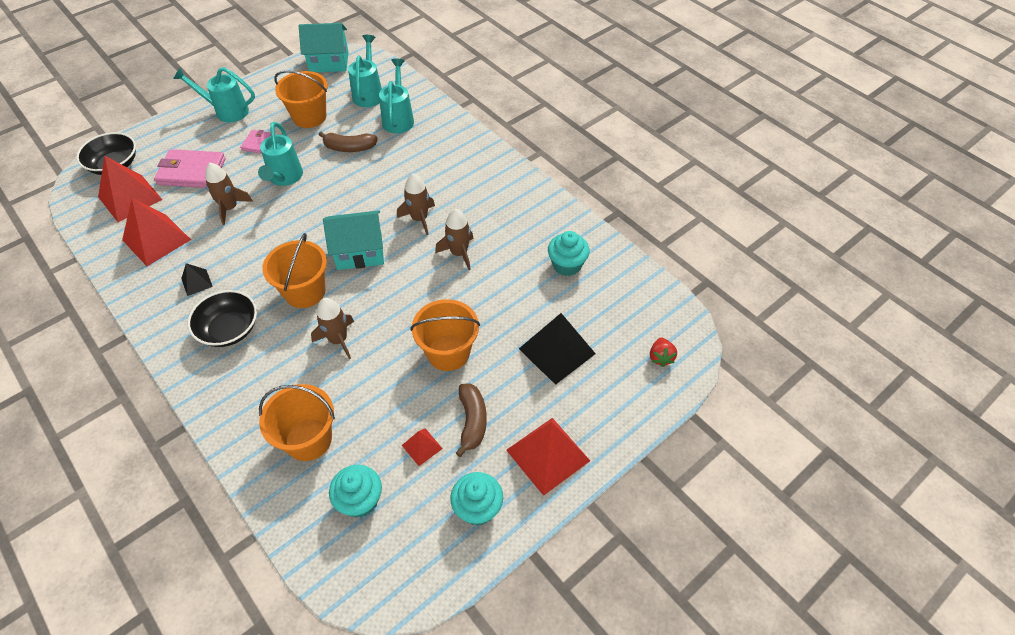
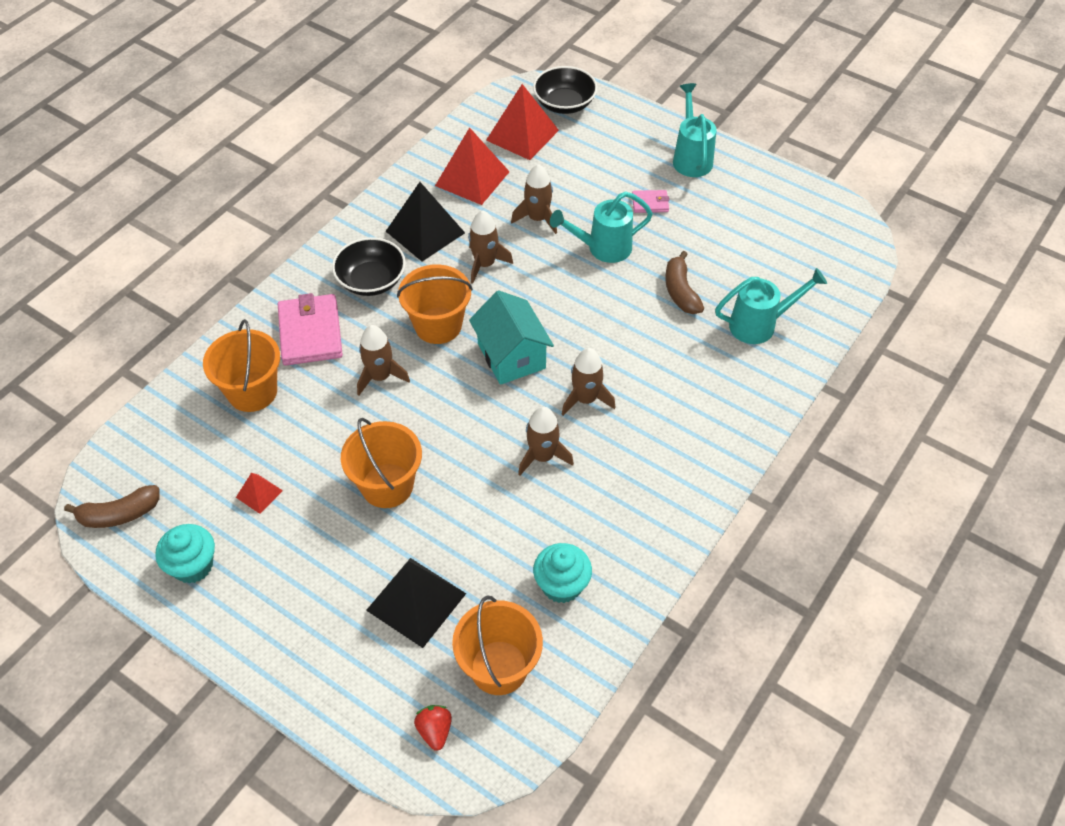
camera: 75 degrees right, 0 degrees up
(191, 172) = (580, 166): pink wallet -> pink wallet (310, 332)
(196, 282) = (425, 232): black pyramid -> black pyramid, size x2.03
(258, 250) = (485, 264): none -> brown rocket
(309, 117) = (718, 235): orange bucket -> orange bucket (499, 667)
(329, 62) = (834, 218): turquoise house -> none
(360, 500) = (190, 457): turquoise cupcake -> none
(369, 93) = (793, 278): turquoise watering can -> none
(472, 421) = (299, 533): brown banana -> brown banana (119, 514)
(548, 455) = (267, 622): red pyramid -> none
(660, 357) = (435, 731): red strawberry -> red strawberry turned 90 degrees clockwise

